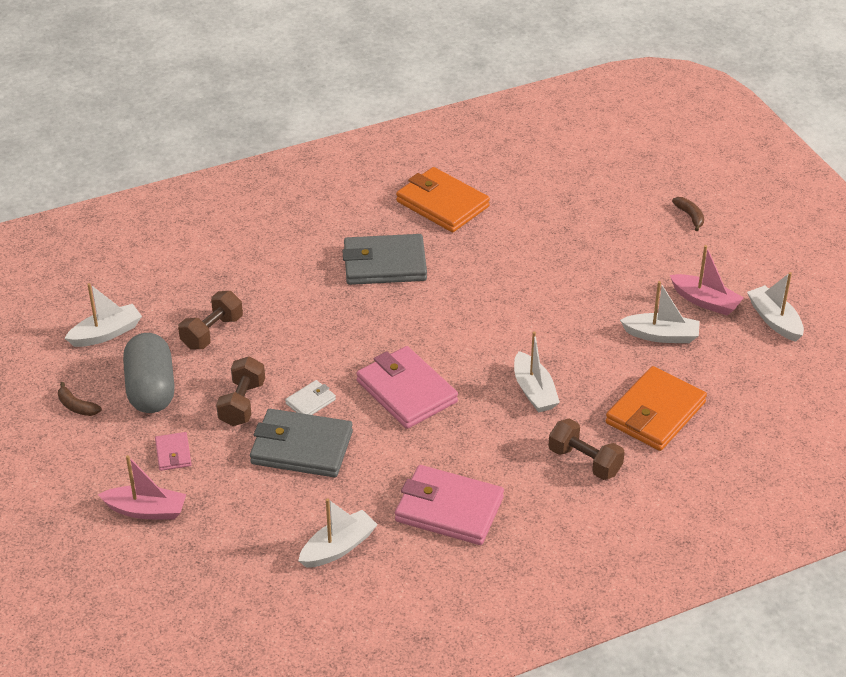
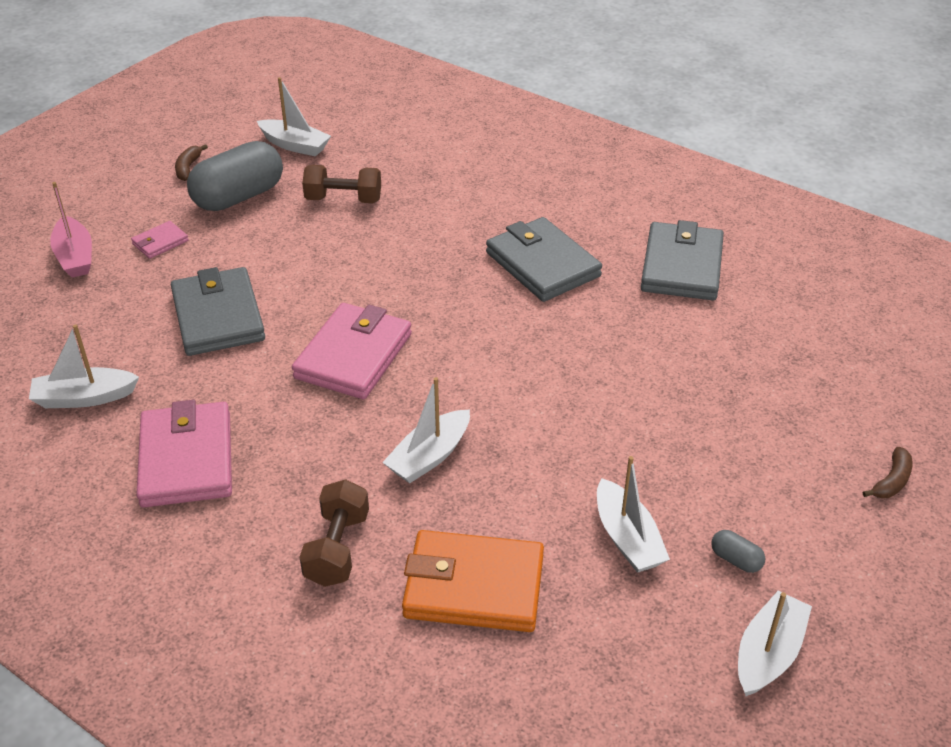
camera: 60 degrees right, 0 degrees up
(242, 403) = (256, 255): brown dumbbell -> none
(310, 401) = (290, 296): white wallet -> none
(338, 547) = (84, 397): white boat -> white boat turned 150 degrees clockwise
(442, 204) = (681, 266): orange wallet -> grey wallet
(705, 301) = (735, 559): pink boat -> grey capsule

